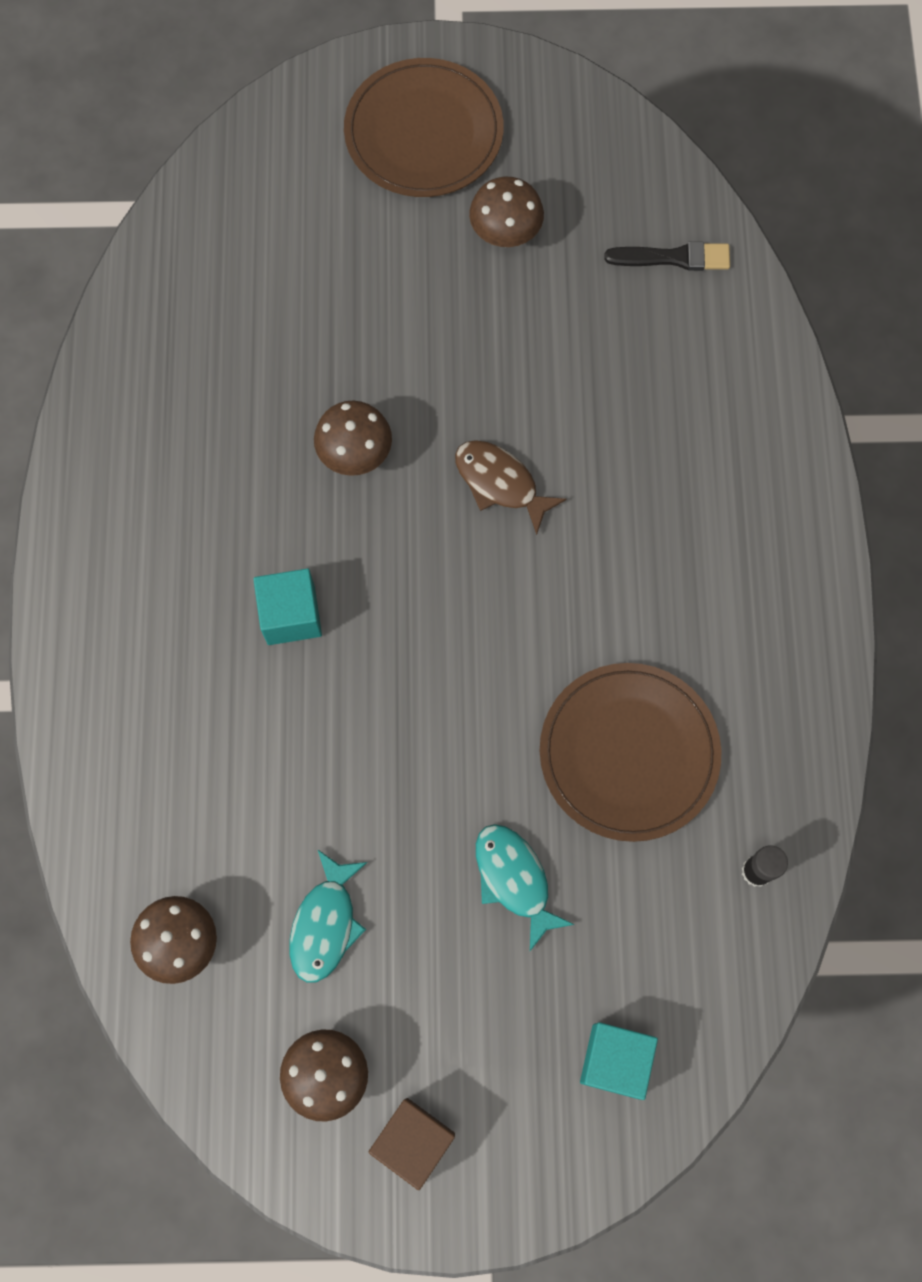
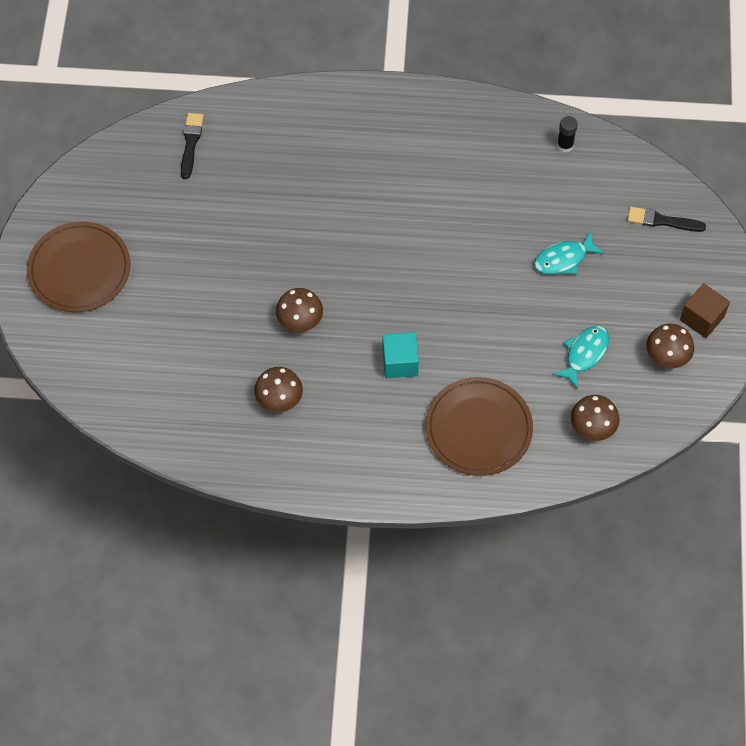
camera: 85 degrees left, 10 degrees down
(325, 924) = (584, 354): turquoise fish -> turquoise fish turned 75 degrees counterclockwise
(500, 483) = (327, 246): brown fish -> none
(505, 235) = (161, 230): brown mushroom -> brown mushroom (279, 401)
(615, 1061) = (662, 221): turquoise cube -> black brush
(629, 753) = (496, 197): brown plate -> brown plate (478, 428)

